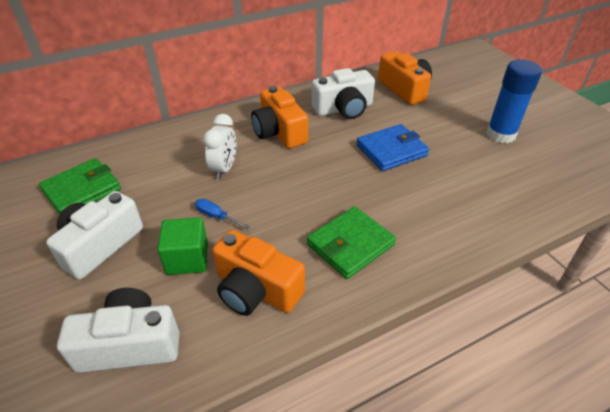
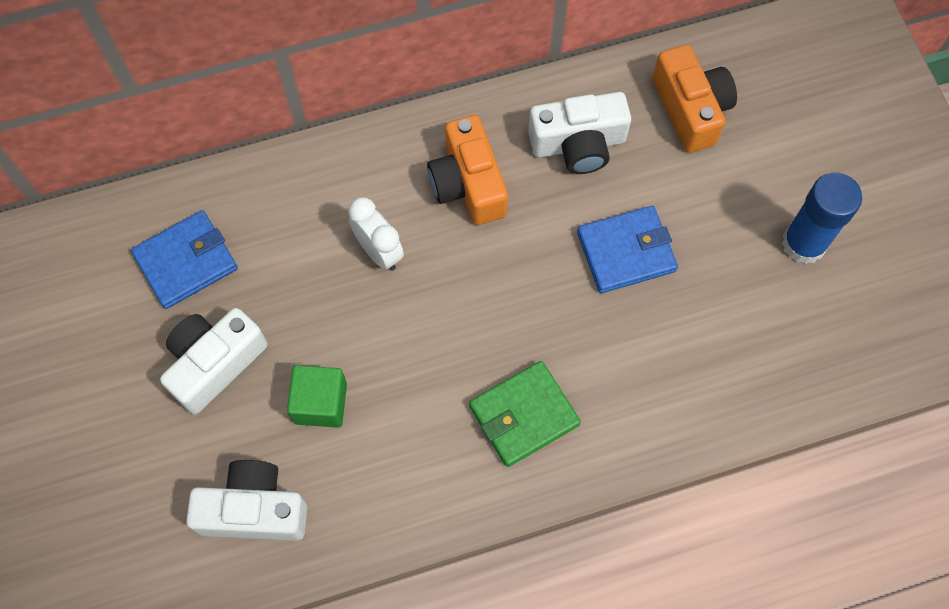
camera: 10 degrees right, 25 degrees up
(82, 190) = (186, 262): green wallet -> blue wallet
(216, 216) = (361, 340): blue screwdriver -> none
(224, 169) = (379, 251): white clock -> white clock turned 60 degrees counterclockwise
(256, 290) = (398, 463): orange camera -> none

